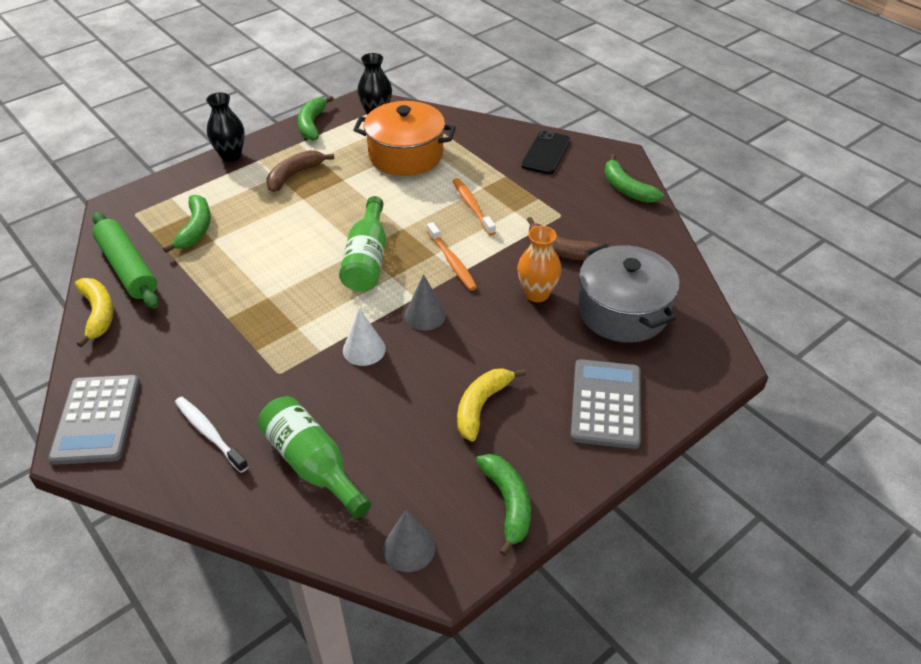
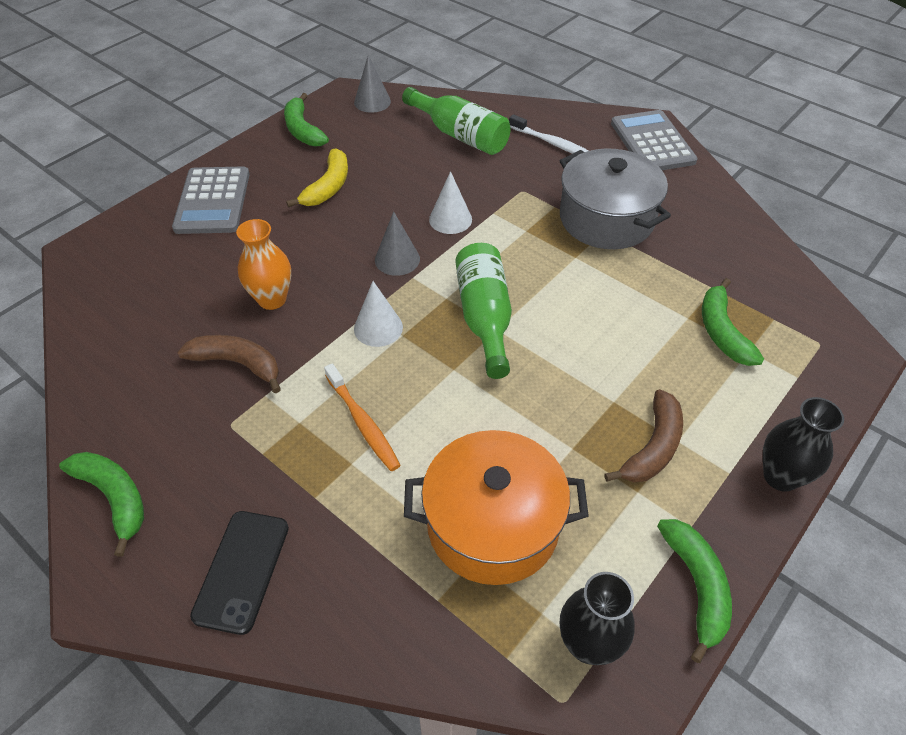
camera: 170 degrees right, 5 degrees up
(98, 314) = (736, 220): yellow banana -> none
(128, 268) = (754, 270): green rolling pin -> none
(452, 262) = (378, 328): orange toothbrush -> white cone
(622, 311) = (174, 291): grey pot -> grey pot (606, 219)

